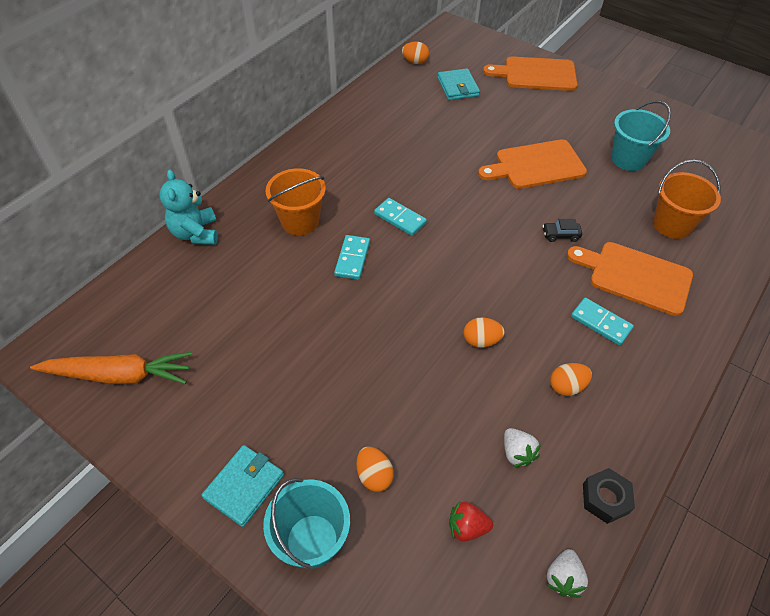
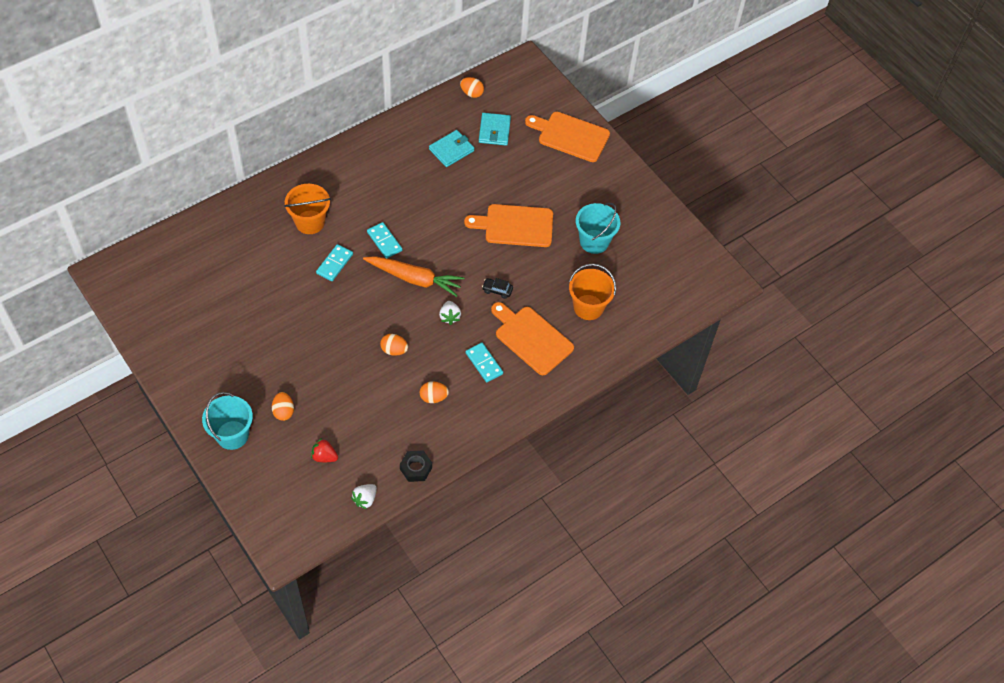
camera: 15 degrees right, 5 degrees up
(118, 375) = (150, 301): orange carrot -> orange carrot (414, 279)
(196, 233) = (231, 210): turquoise teddy bear -> none
(244, 486) = (204, 393): turquoise wallet -> turquoise wallet (451, 150)
(517, 453) = (377, 426): white strawberry -> white strawberry (449, 317)

